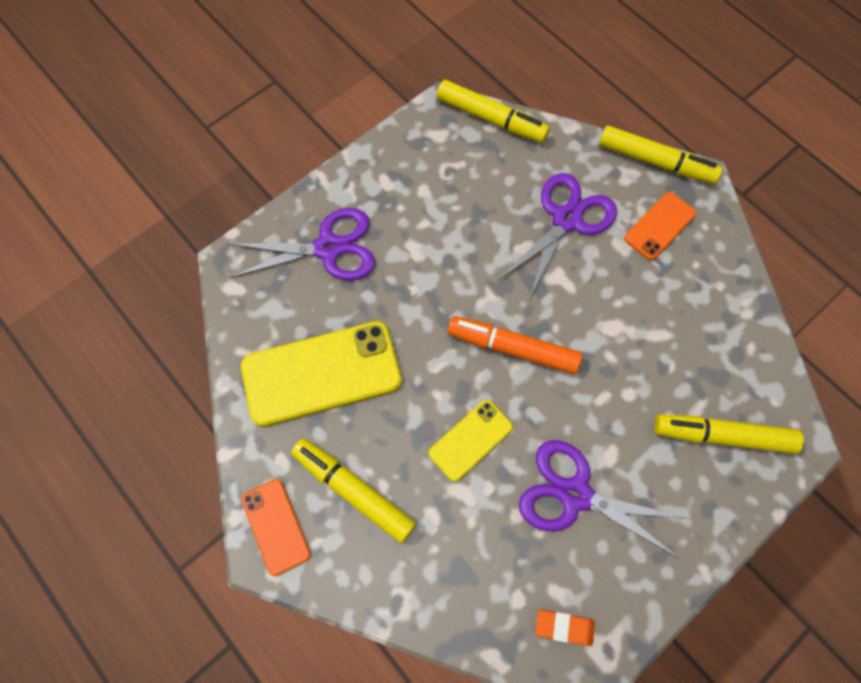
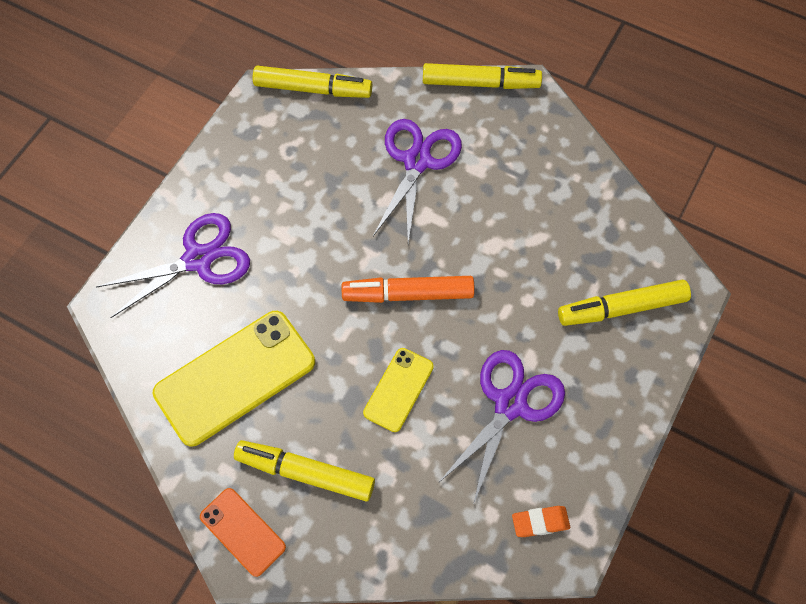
camera: 20 degrees left, 5 degrees down
(575, 494) = (510, 404): purple scissors -> purple scissors turned 120 degrees clockwise
(660, 226) = (504, 141): orange phone -> none

